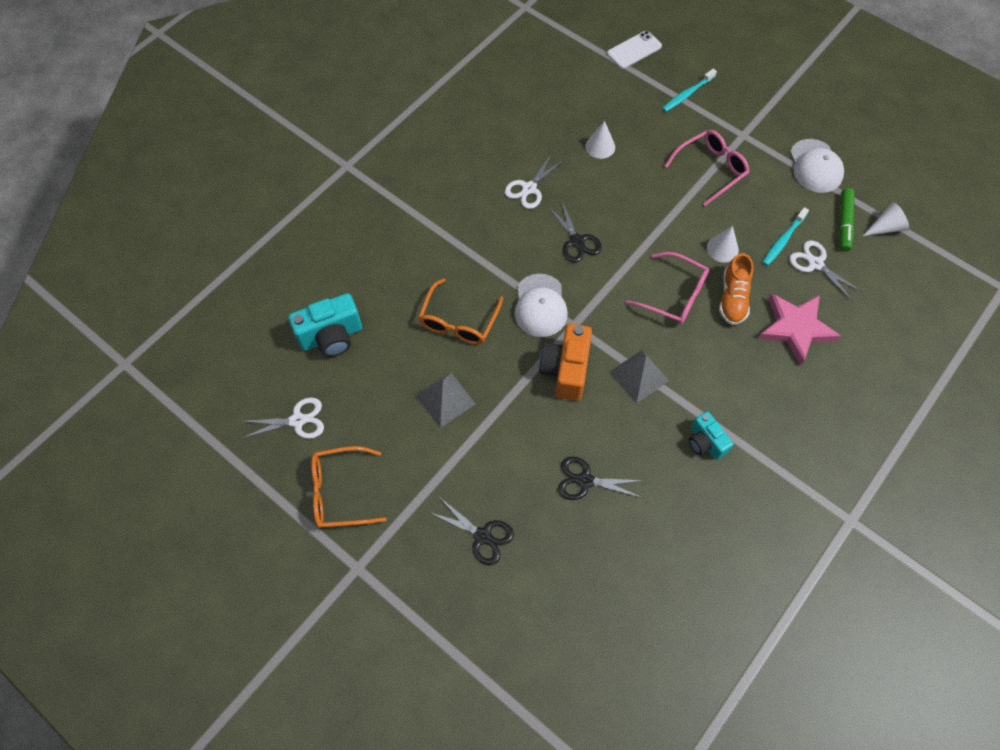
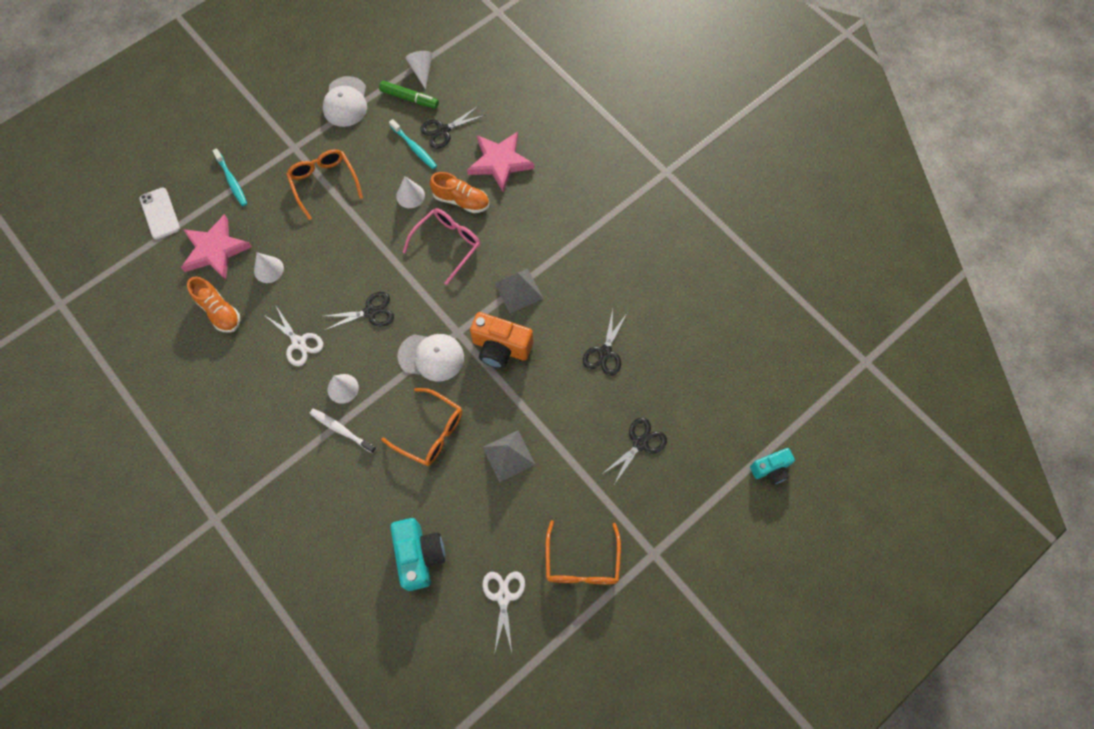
camera: 80 degrees left, 5 degrees up
(447, 244) = (341, 430): none -> white toothbrush
(490, 235) = (343, 388): none -> white cone
(546, 119) = (219, 311): none -> orange shoe
(609, 100) = (215, 250): none -> pink star
(705, 442) = (587, 254): turquoise camera -> turquoise camera (770, 469)
(711, 169) = (324, 183): pink glasses -> orange glasses
(815, 166) = (346, 102): white cap -> white cap turned 90 degrees clockwise
(815, 264) = (443, 131): white scissors -> black scissors

